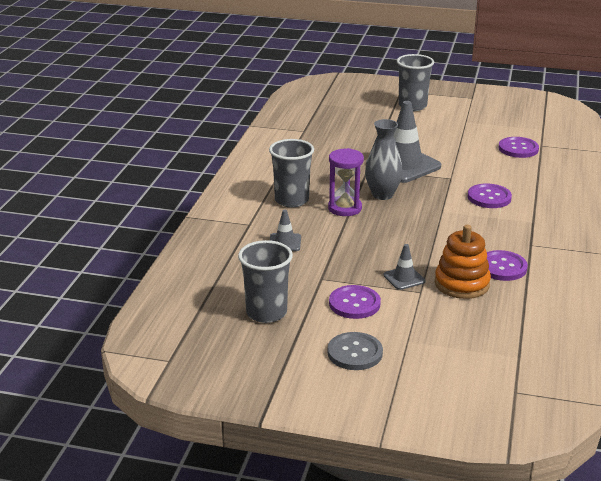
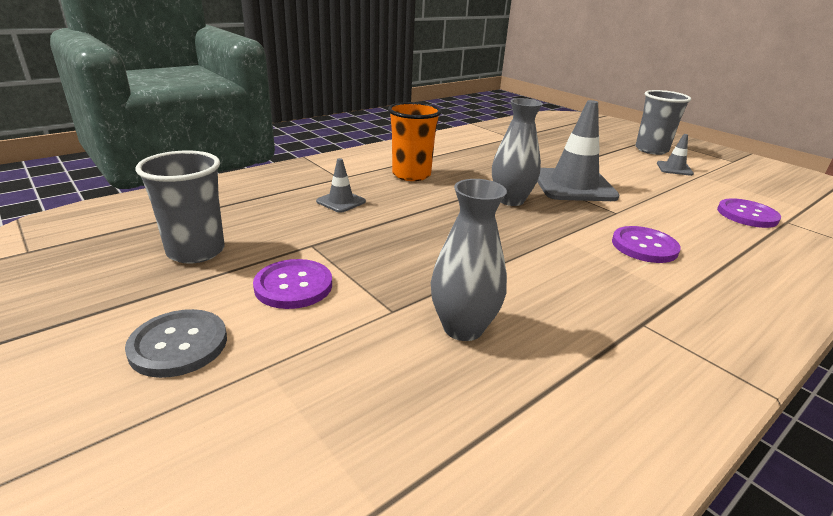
camera: 35 degrees right, 0 degrees up
(291, 200) = (411, 175): grey cup -> orange cup
(345, 208) = (451, 197): purple hourglass -> none
(404, 278) = (399, 285): grey traffic cone -> grey traffic cone (674, 169)
(462, 284) = (463, 328): orange stacking toy -> grey vase
(502, 267) = (555, 334): purple button -> none

